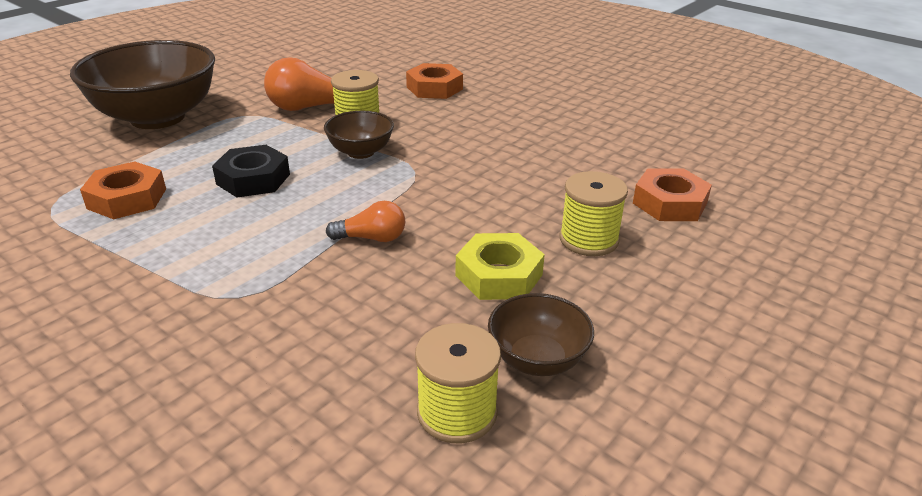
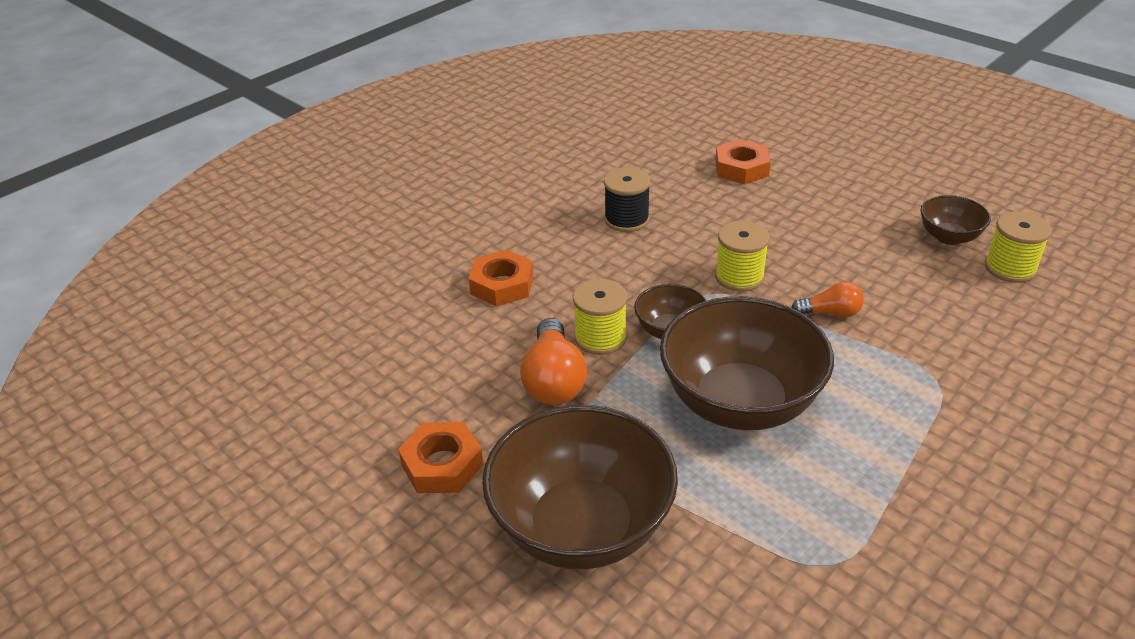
camera: 85 degrees left, 5 degrees up
(127, 198) = (800, 498): orange nut -> orange nut (442, 465)
(253, 179) = (740, 403): black nut -> brown bowl
(372, 238) = (830, 313): orange light bulb -> orange light bulb turned 90 degrees clockwise
(499, 275) = (862, 249): yellow nut -> none
(540, 136) = (626, 219): none -> black spool
(588, 239) = (803, 208): yellow spool -> yellow spool (739, 277)

